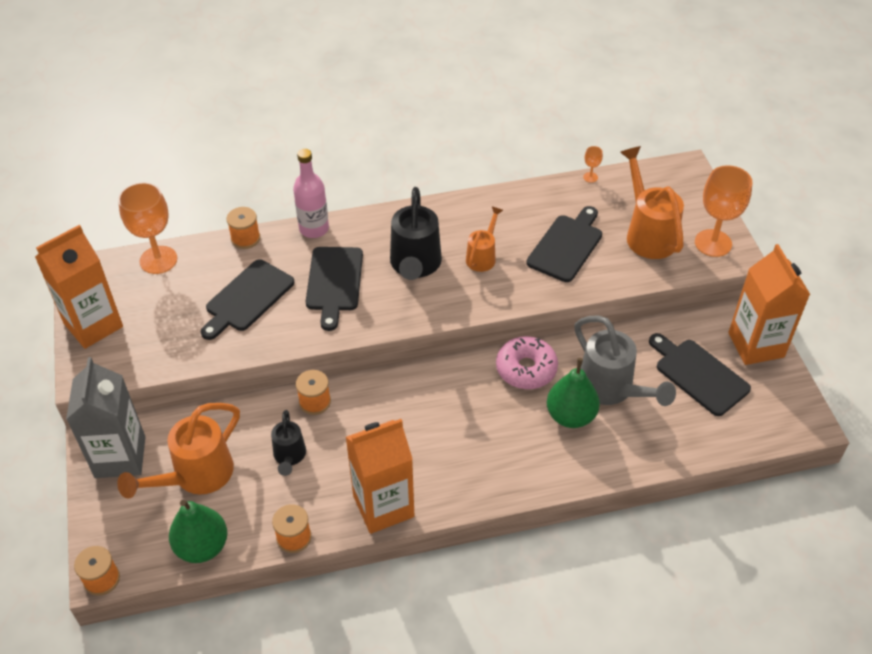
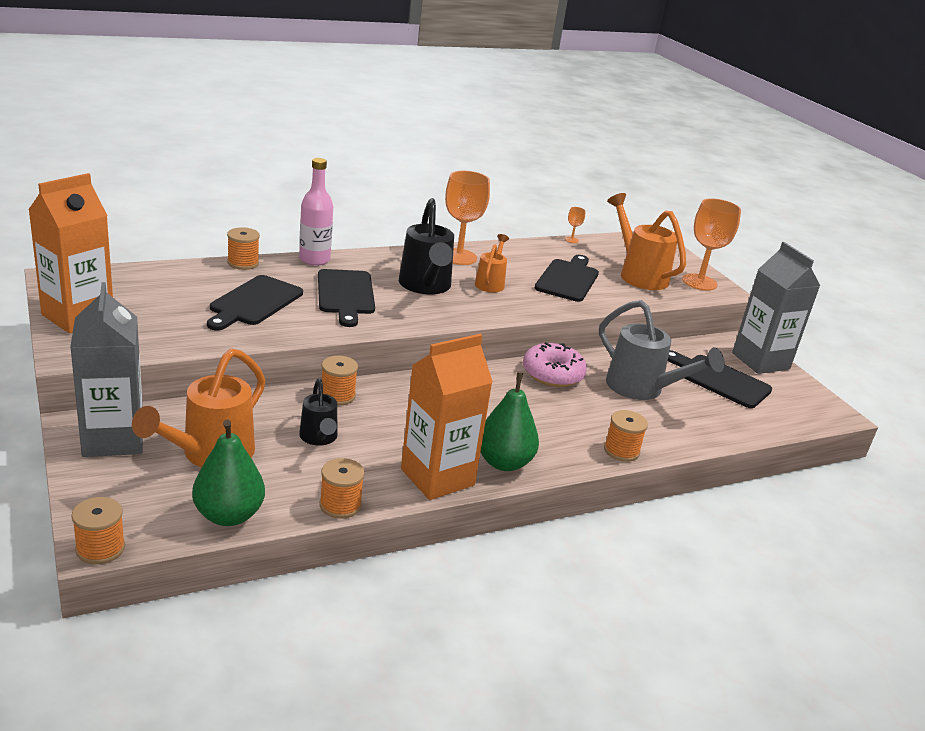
camera: 15 degrees left, 20 degrees down
(158, 260) = (148, 274): orange goblet -> orange goblet (459, 257)
(563, 475) = (621, 451): none -> orange spool
(571, 416) = (610, 407): green pear -> green pear (504, 462)
(756, 345) = (760, 361): orange carton -> grey carton

